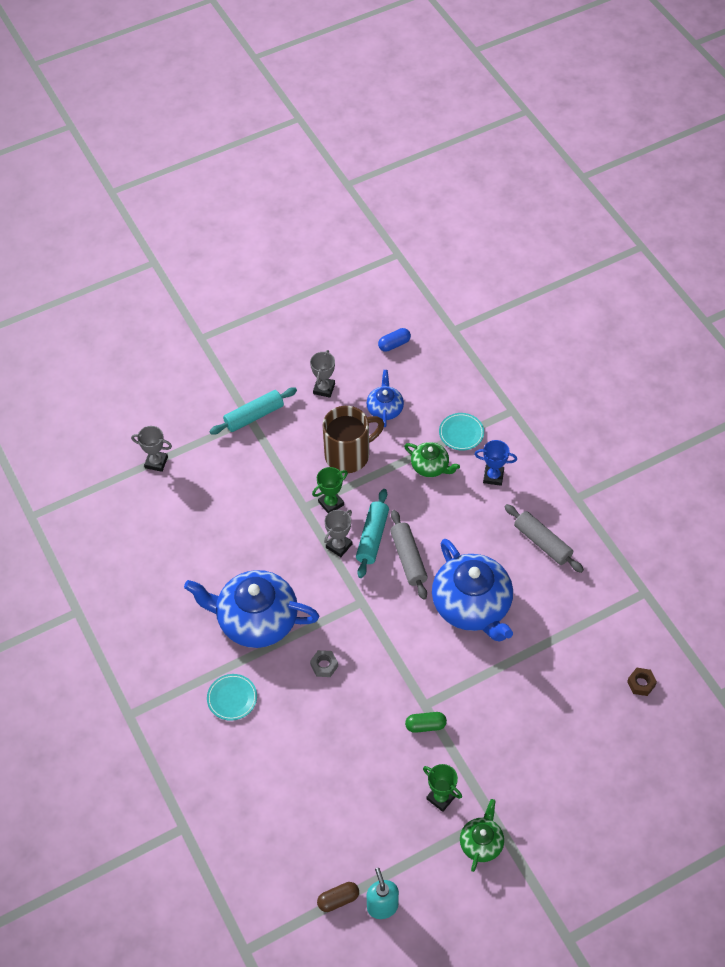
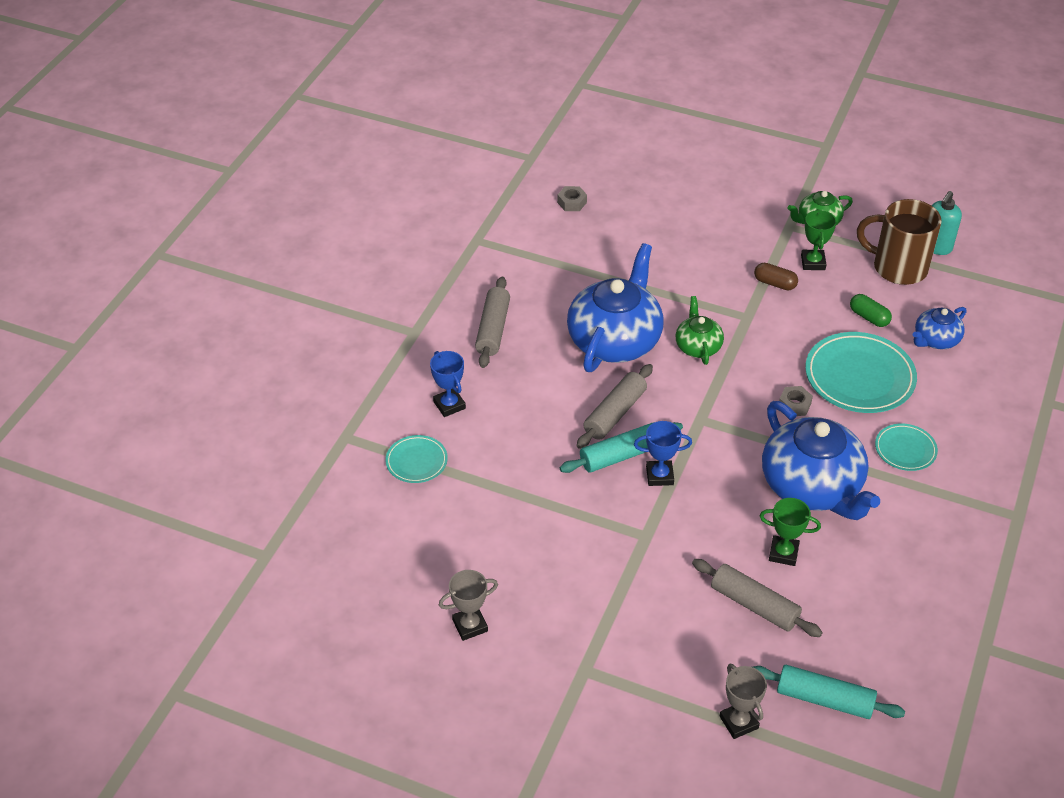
camera: 130 degrees left, 10 degrees down
(211, 523) = (754, 605): none -> grey rolling pin
(254, 416) = (576, 669): turquoise rolling pin -> turquoise rolling pin (824, 699)
(311, 727) = (859, 377): none -> turquoise plate
(331, 503) = (617, 515): green trophy -> green trophy (783, 553)
(338, 899) = (966, 273): brown capsule -> brown capsule (775, 283)
(339, 546) = (659, 476): grey trophy -> blue trophy
(349, 455) = (540, 540): brown mug -> brown mug (898, 267)
(385, 408) = (445, 548): blue teapot -> blue teapot (935, 340)
(394, 344) = (338, 599): blue capsule -> none
(425, 725) = (765, 305): green capsule -> green capsule (869, 317)
(430, 466) = (486, 461): green teapot -> green teapot (698, 346)
(641, 683) = (572, 202): brown nut -> grey nut

